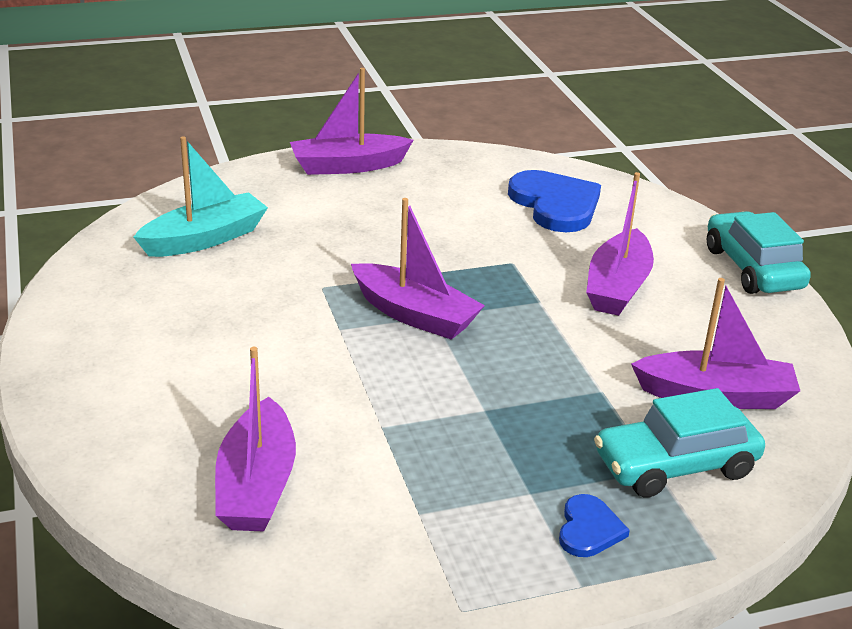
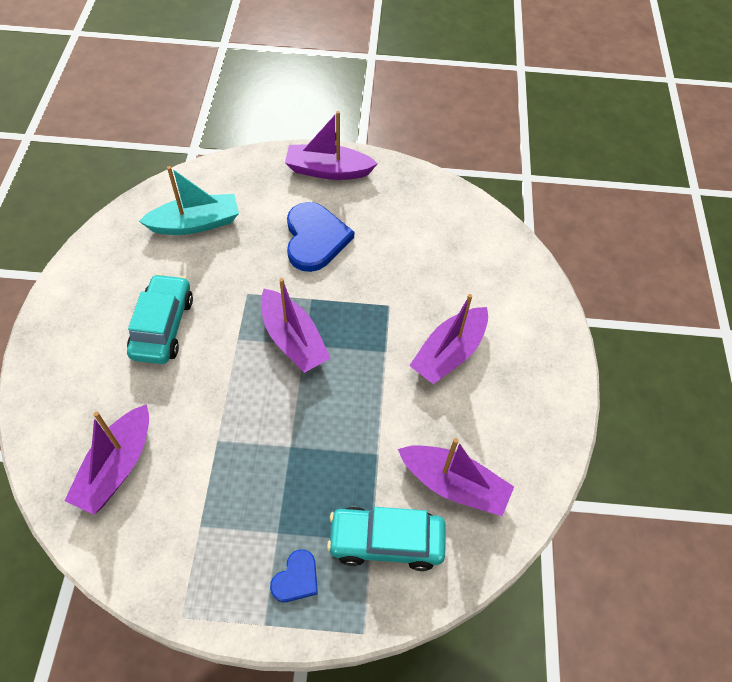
camera: 20 degrees right, 25 degrees up
(555, 204) = (454, 251): blue heart -> blue heart (315, 238)
(752, 268) = (562, 362): turquoise car -> turquoise car (163, 326)

